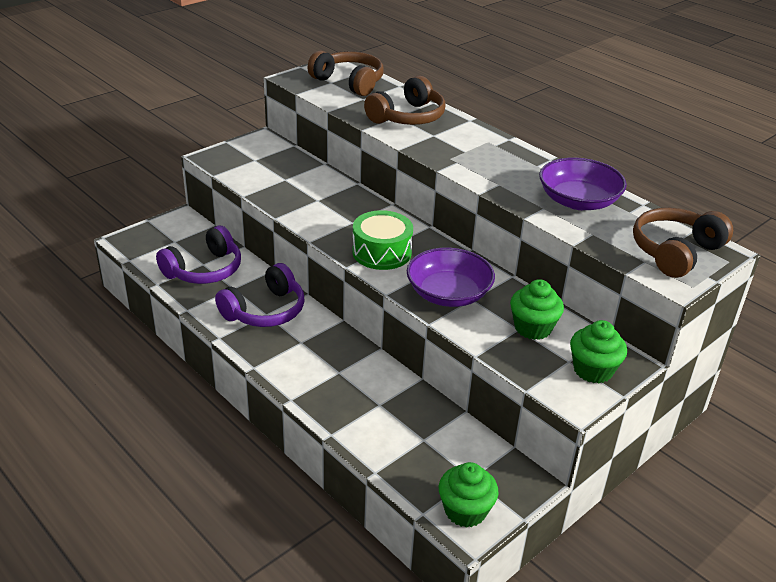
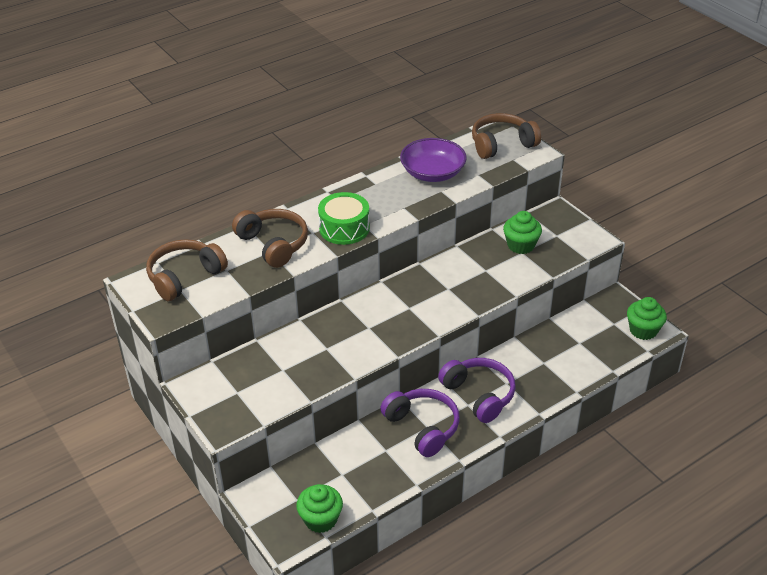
camera: 80 degrees left, 5 degrees up
(204, 270) = (353, 473): purple headphones -> purple headphones (479, 395)
(381, 252) = (418, 313): green drum -> green drum (344, 228)
(448, 294) = (479, 281): purple bowl -> none
(593, 370) = (565, 226): green cupcake -> green cupcake (320, 519)
(675, 252) = (502, 144): brown headphones -> brown headphones turned 105 degrees clockwise

